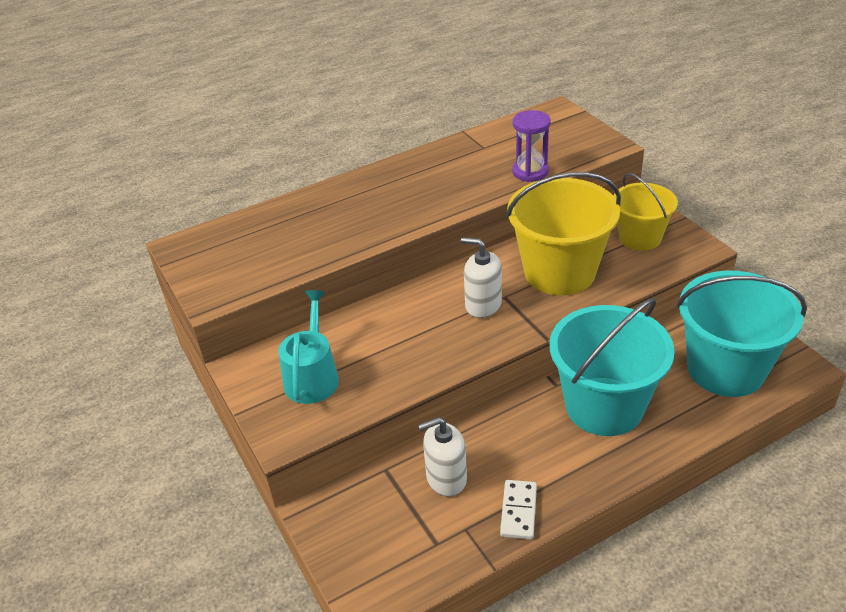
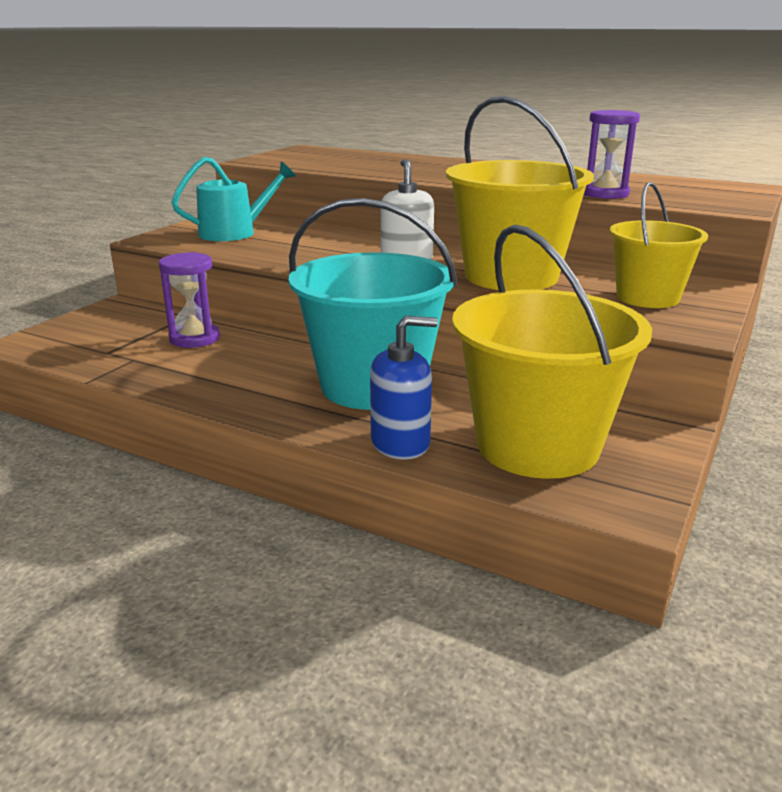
camera: 55 degrees right, 15 degrees down
(446, 478) = (194, 338): white soap dispenser -> purple hourglass
(518, 511) = (172, 376): white domino -> none
(694, 424) = (400, 443): none -> blue soap dispenser
(725, 369) = (538, 446): turquoise bucket -> yellow bucket

